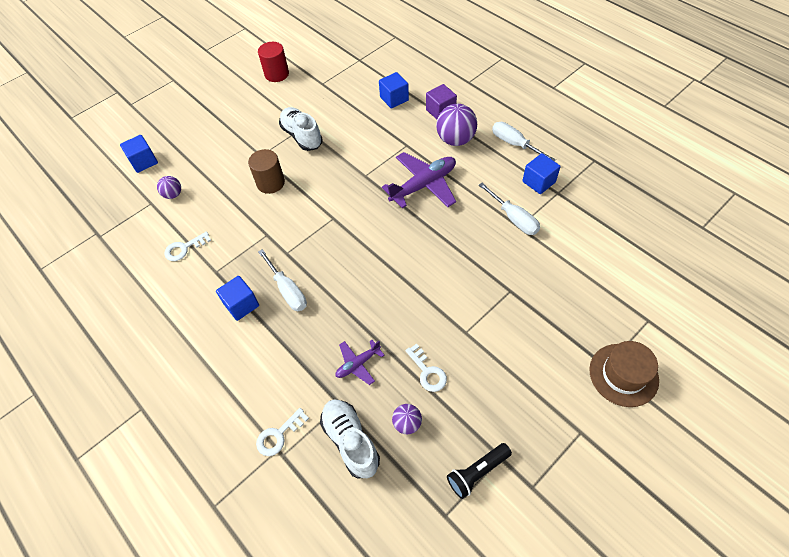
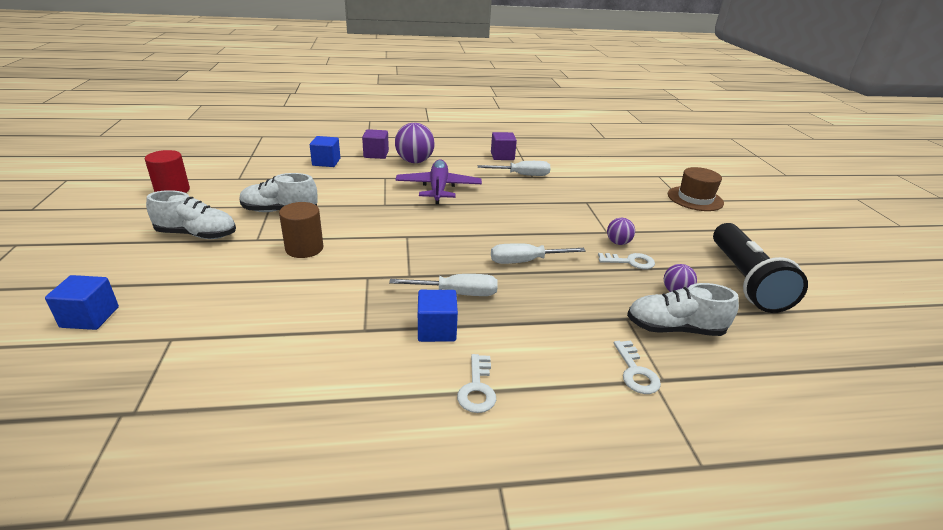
camera: 60 degrees left, 25 degrees down
(173, 194) = (193, 315): purple ball -> purple ball (618, 243)
(184, 248) = (292, 340): white key -> white key (477, 388)
(241, 128) = (197, 235): none -> white shoe
(358, 364) = (590, 290): purple plane -> none
(477, 472) = (745, 280): black flashlight -> black flashlight, size x1.93
(515, 144) = (456, 148): white screwdriver -> white screwdriver (525, 261)
(538, 182) = (502, 156): blue cube -> purple cube

